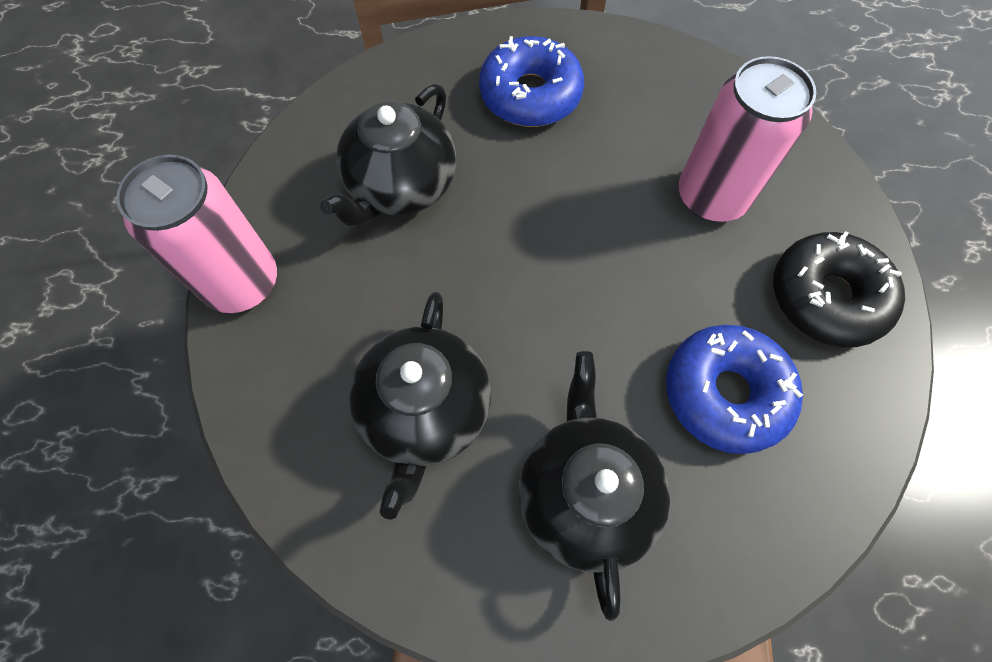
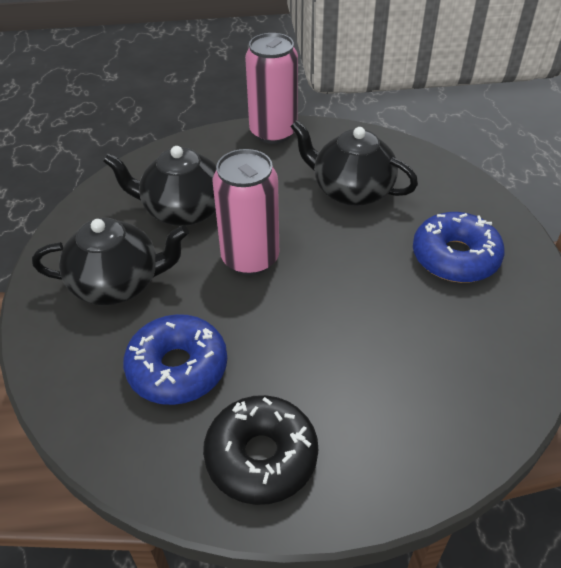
camera: 90 degrees right, 20 degrees down
(711, 197) = (364, 377): pink can -> pink can (250, 258)

